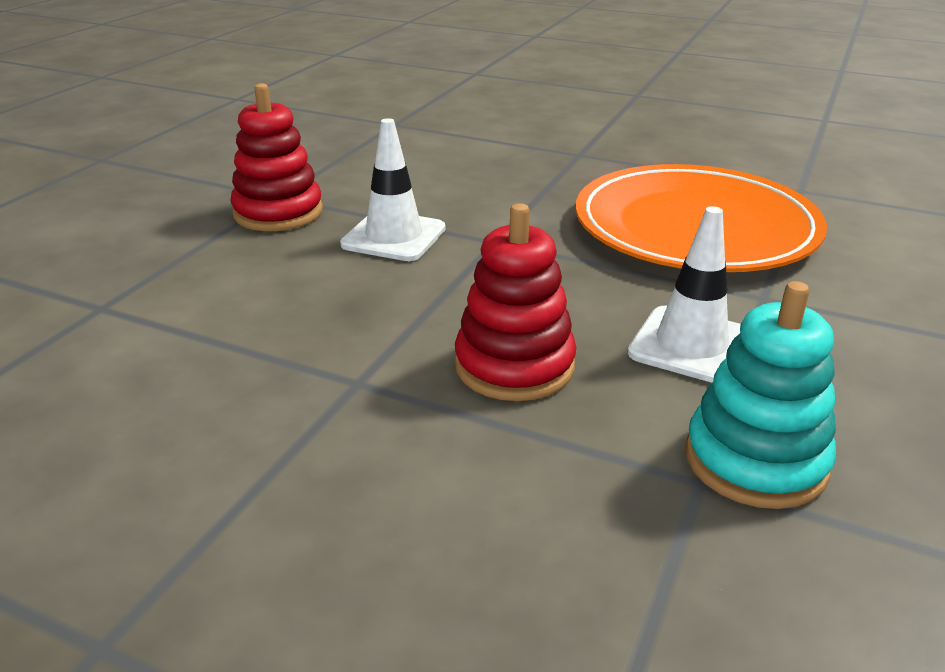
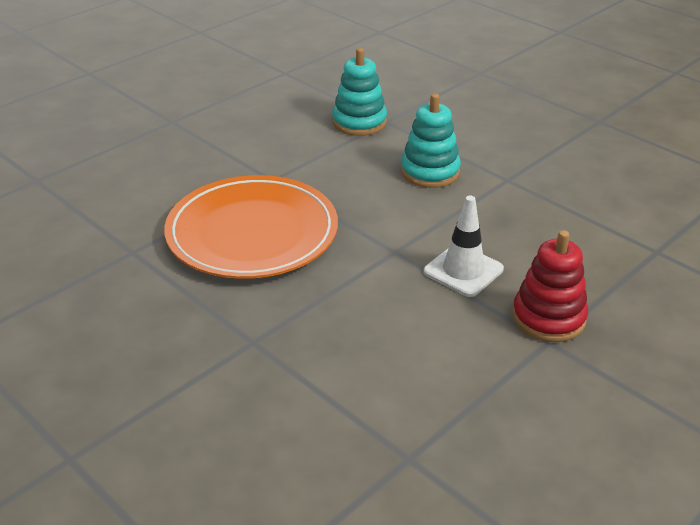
camera: 160 degrees left, 5 degrees up
(514, 366) = (430, 172): red stacking toy -> turquoise stacking toy
(691, 345) = (338, 164): white traffic cone -> none

